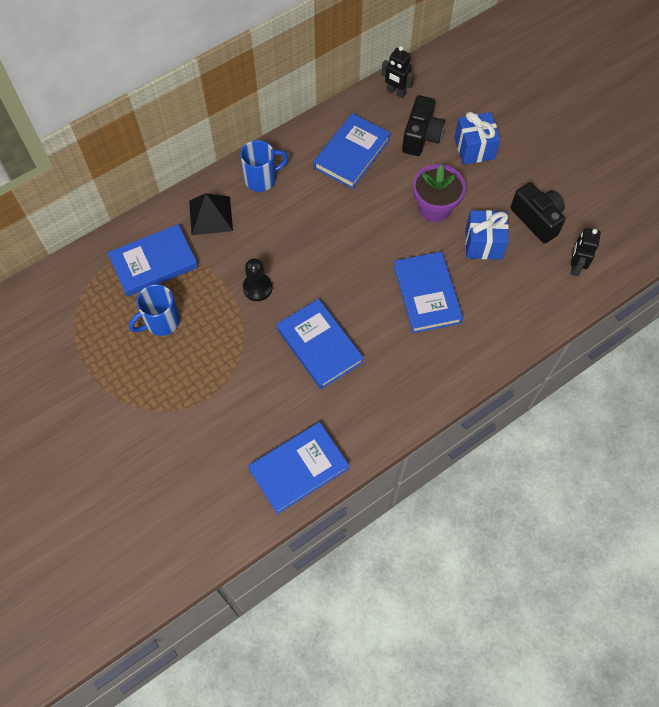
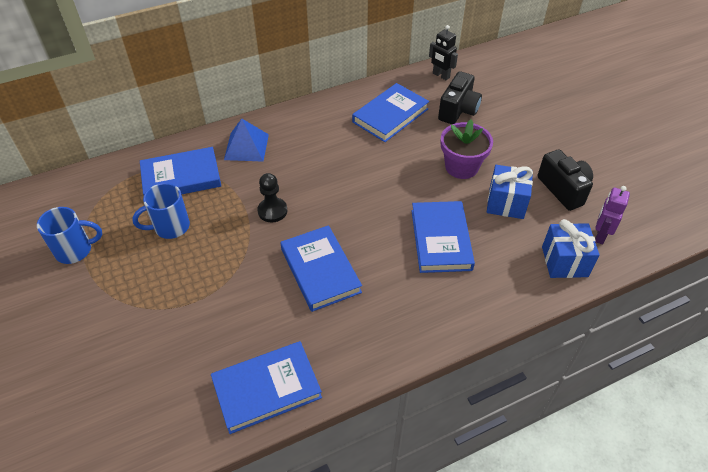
camera: 10 degrees right, 15 degrees down
(211, 215) = (246, 147): black pyramid -> blue pyramid
(262, 179) = (302, 124): blue mug -> blue mug (75, 250)
(474, 148) = (507, 125): blue gift -> blue gift (564, 261)
(575, 266) = (600, 235): black robot -> purple robot

